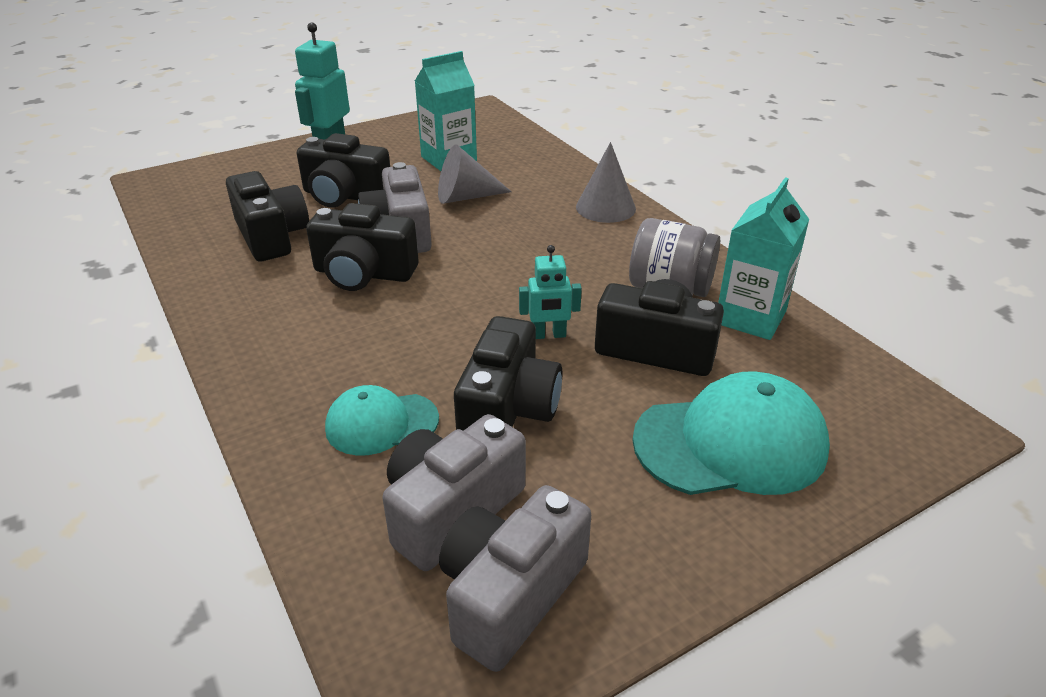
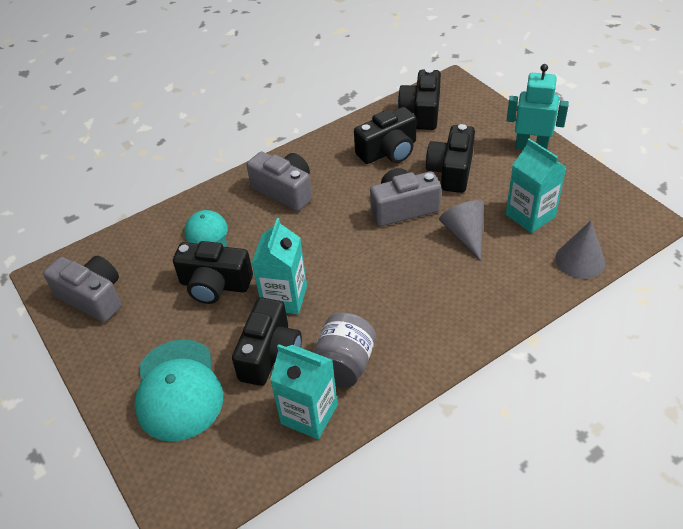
camera: 90 degrees right, 10 degrees up
(363, 273) = (348, 201): black camera -> black camera (421, 112)
(451, 510) = (144, 271): grey camera -> grey camera (285, 191)
(548, 335) = (284, 298): turquoise robot -> turquoise carton
(605, 207) = (466, 323): grey cone -> grey cone (580, 260)

